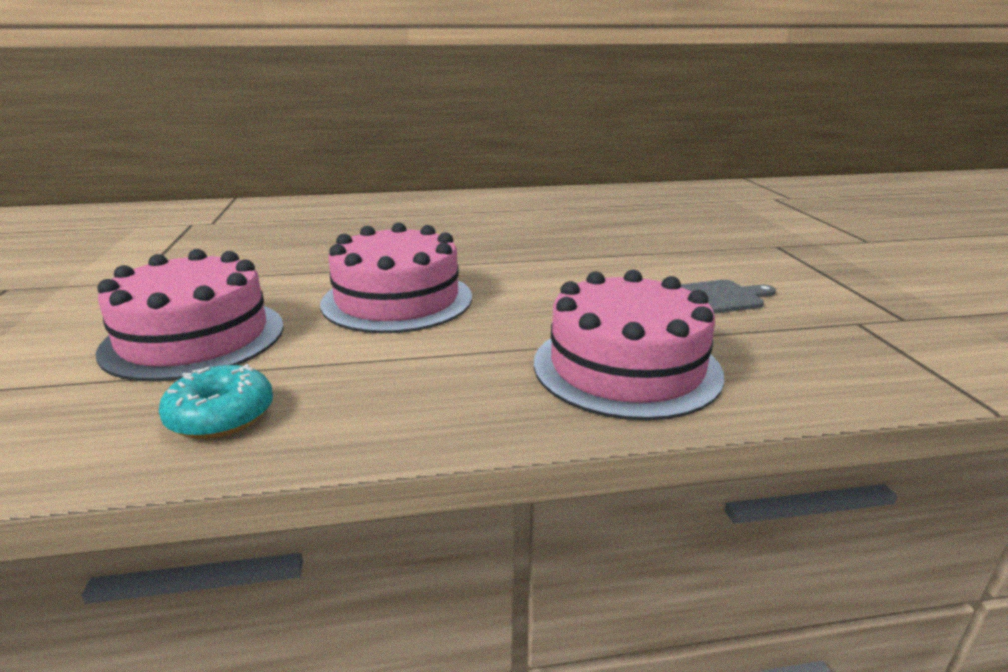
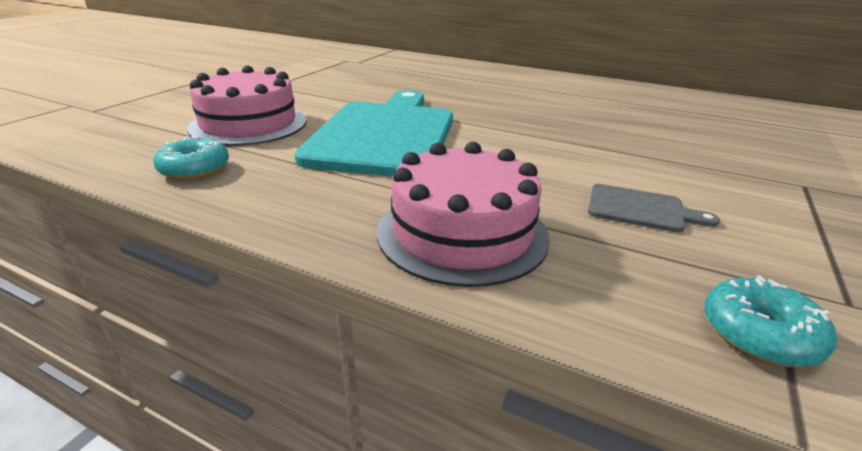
camera: 35 degrees right, 5 degrees up
(397, 300) = (385, 135): pink cake -> turquoise cutting board
(896, 358) = (759, 334): none -> turquoise donut

